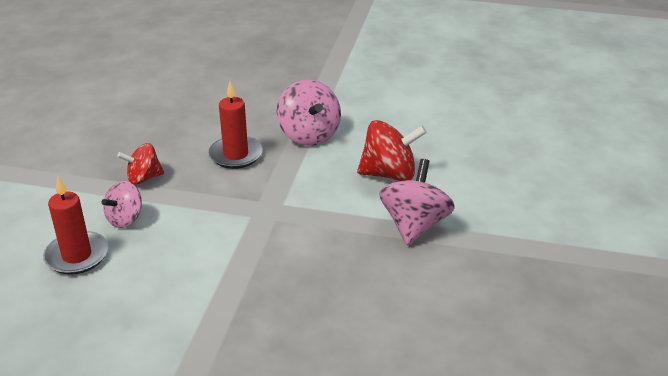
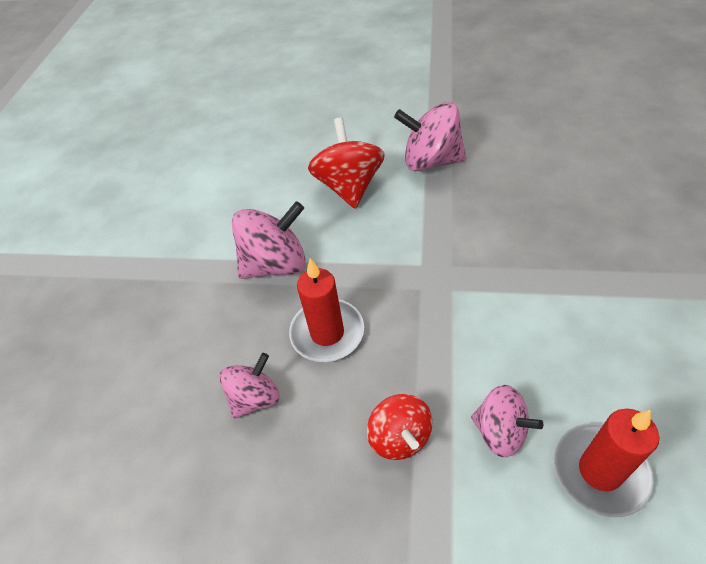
camera: 90 degrees left, 15 degrees up
(199, 126) = (255, 398): none -> pink spinning top

